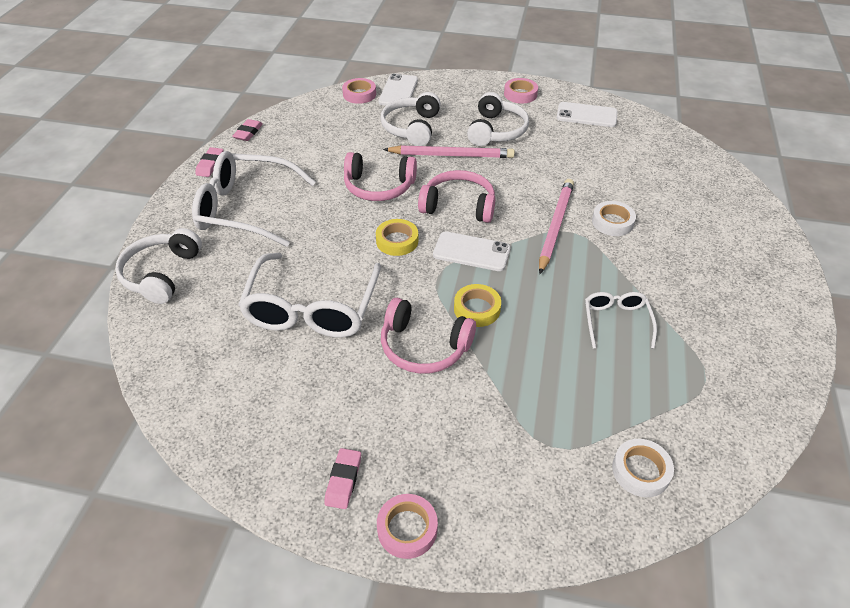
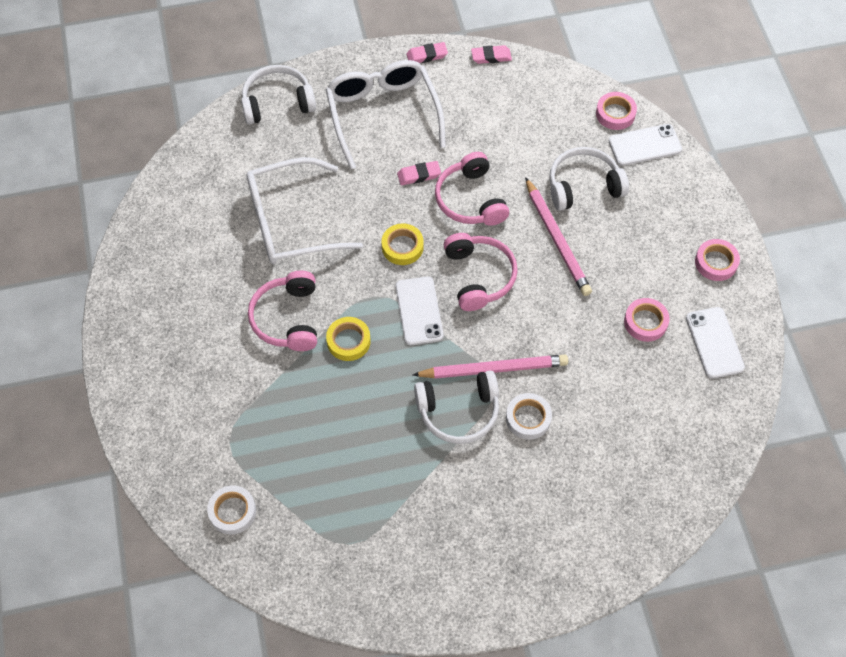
camera: 65 degrees right, 15 degrees up
(343, 480) = (144, 318): pink eraser -> pink eraser (419, 175)
(407, 529) = (123, 373): pink tape -> pink tape (645, 322)
(496, 131) = (626, 264): white headphones -> white headphones (458, 411)
(616, 322) = (386, 456): white glasses -> none

